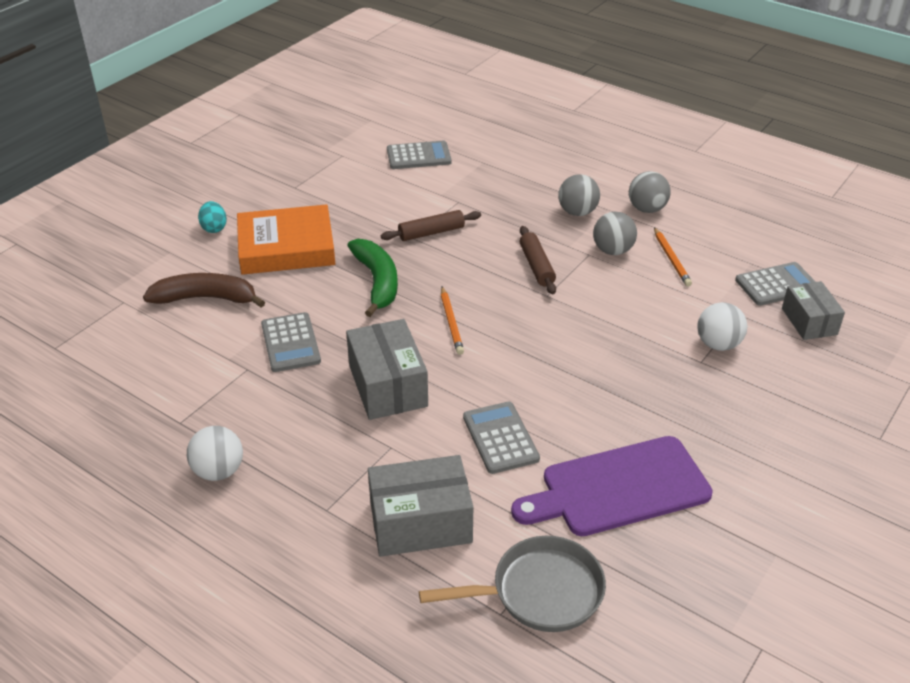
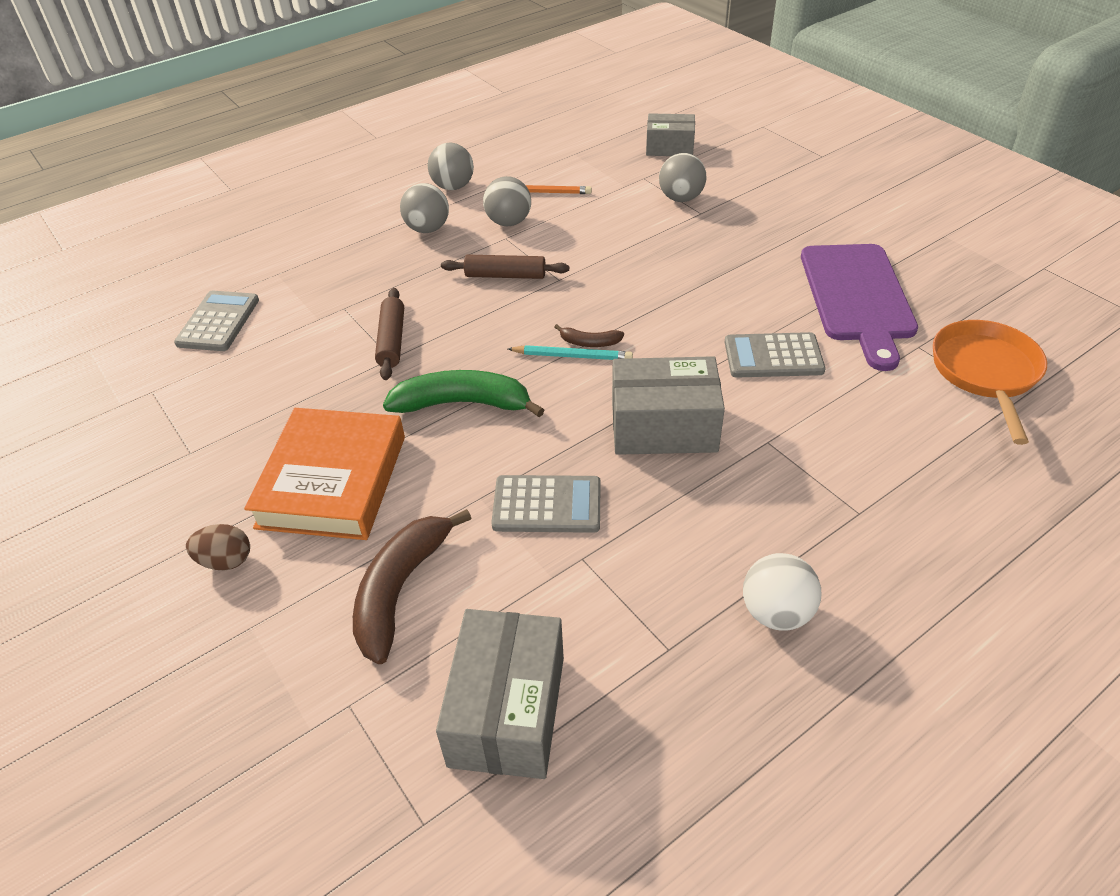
camera: 70 degrees left, 5 degrees up
(214, 228) = (226, 561): turquoise egg -> brown egg
(420, 523) = (888, 438): grey box -> grey box (507, 710)
(451, 322) = (572, 356): orange pencil -> turquoise pencil
(471, 328) = (589, 342): none -> brown banana
(539, 592) = (985, 373): grey pan -> orange pan
(718, 344) = (681, 198): white ball -> grey ball
(777, 285) = (612, 149): grey calculator -> none

